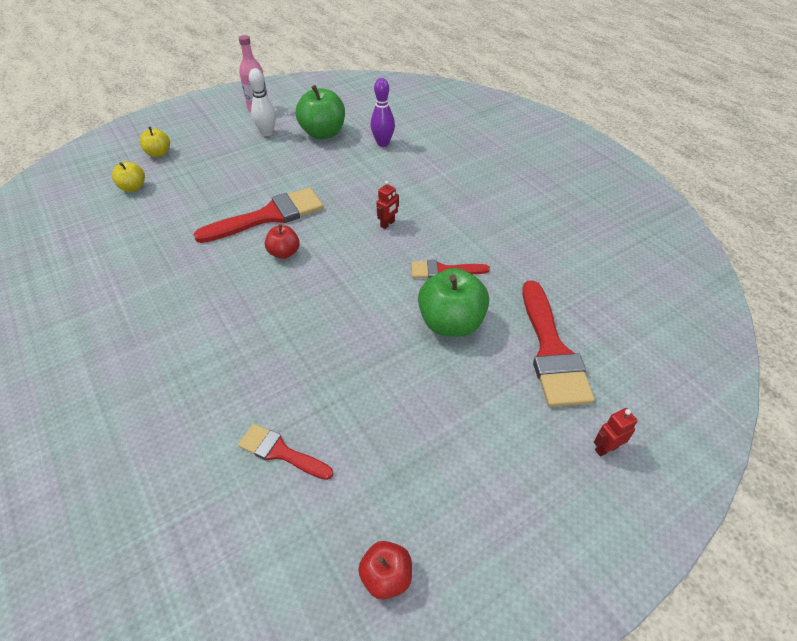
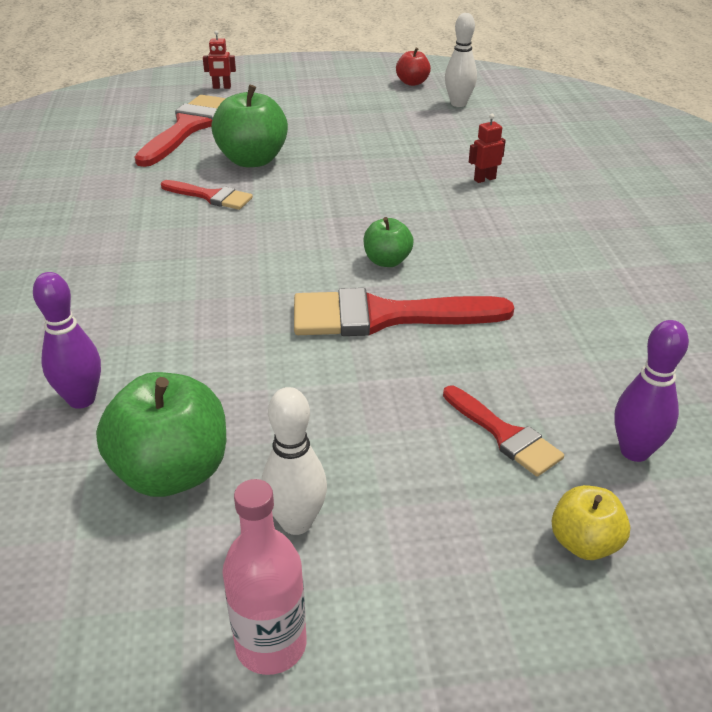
camera: 155 degrees left, 10 degrees down
(133, 187) = (634, 451): yellow apple -> purple bowling pin
(280, 452) = (459, 131): red brush -> red brush (504, 434)
(284, 253) = (387, 261): red apple -> green apple
(300, 530) = (458, 103): none -> white bowling pin
(387, 224) = (222, 258): red robot -> red robot (484, 179)

